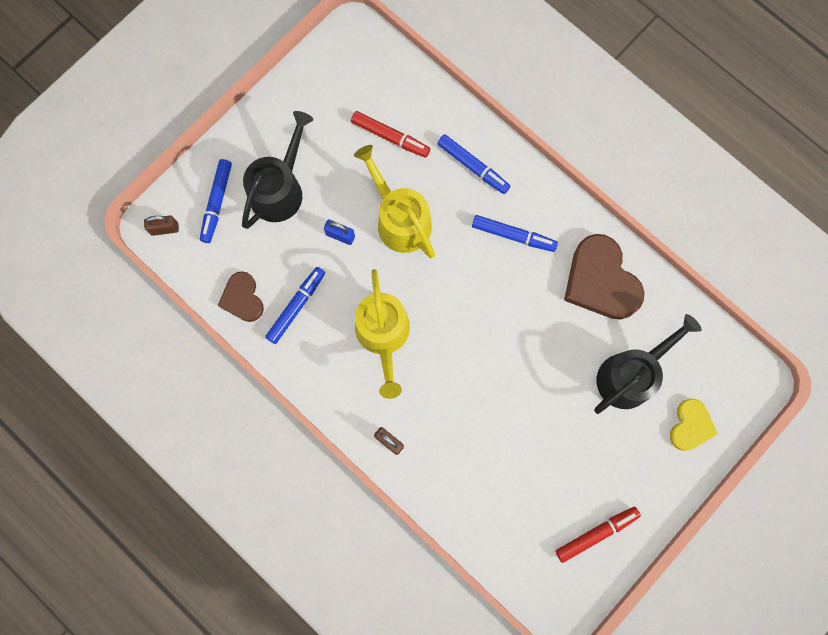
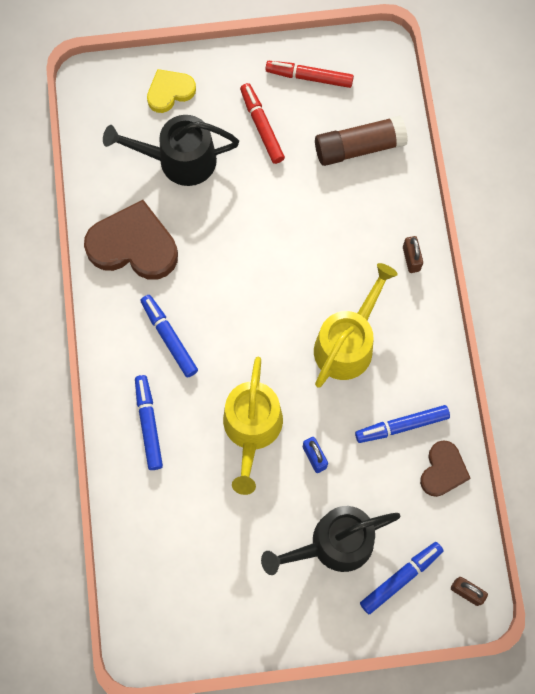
camera: 140 degrees left, 5 degrees down
(390, 137) = (196, 511): red marker -> red marker (262, 126)
(505, 503) = (359, 147): none -> brown glue stick
(601, 281) = (133, 245): brown heart -> brown heart turned 90 degrees counterclockwise

